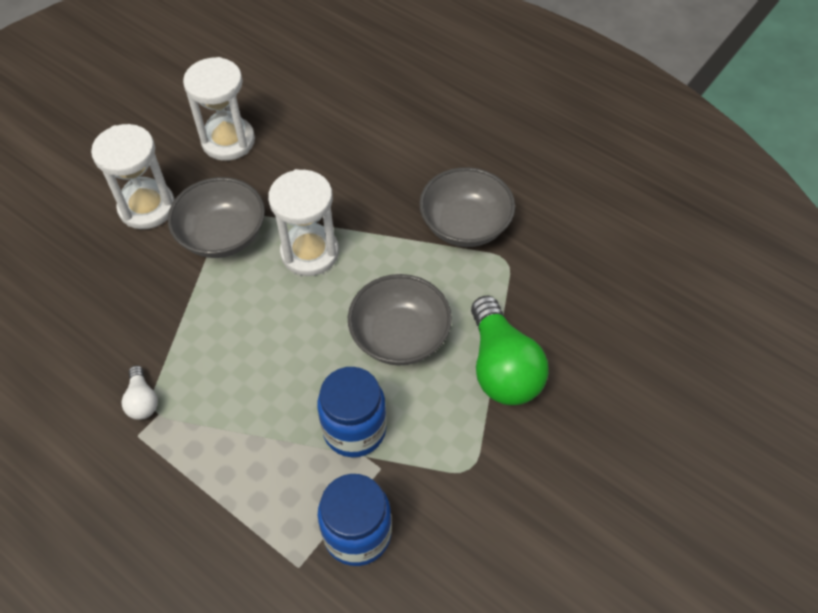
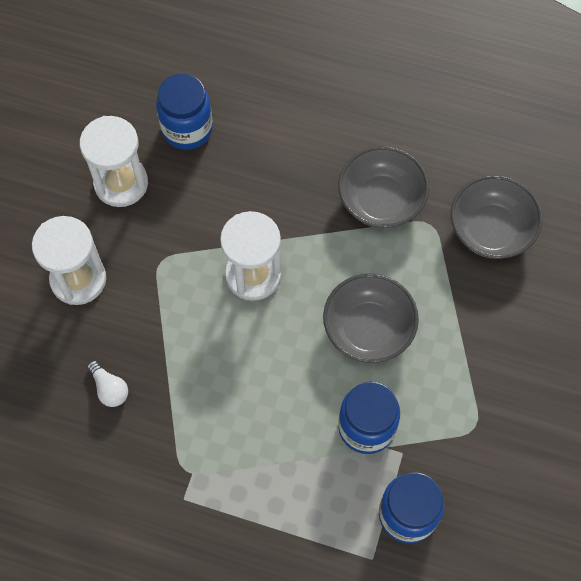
camera: 20 degrees left, 10 degrees up
(142, 400) = (172, 466): white light bulb -> white light bulb (109, 388)
(222, 235) = (164, 284): grey bowl -> grey bowl (490, 230)
(310, 115) = (187, 129): none -> blue jar
(502, 367) = (466, 328): green light bulb -> none

